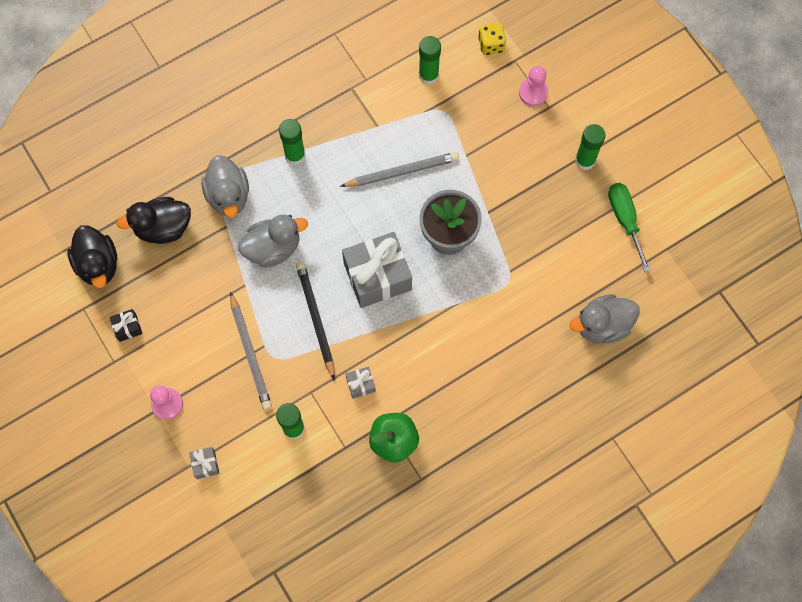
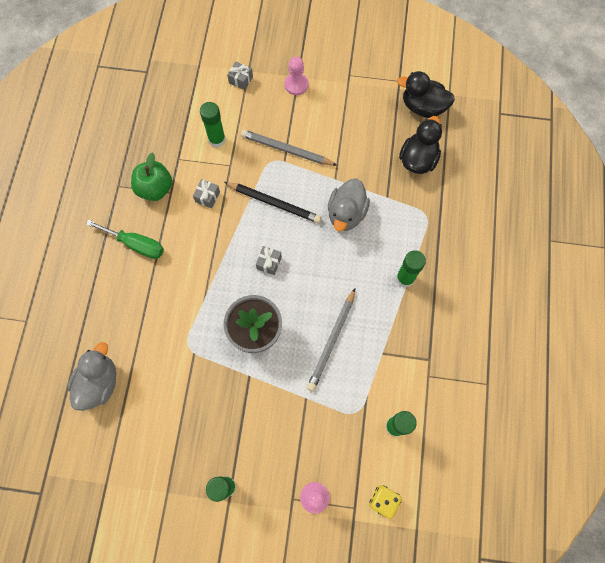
camera: 130 degrees right, 0 degrees up
(128, 327) = (365, 96): black gift -> none
(228, 196) = (408, 214): grey duck -> none
(377, 276) = (269, 263): grey gift -> grey gift, size x0.43
(625, 220) = (154, 473): green screwdriver -> green screwdriver (136, 244)

